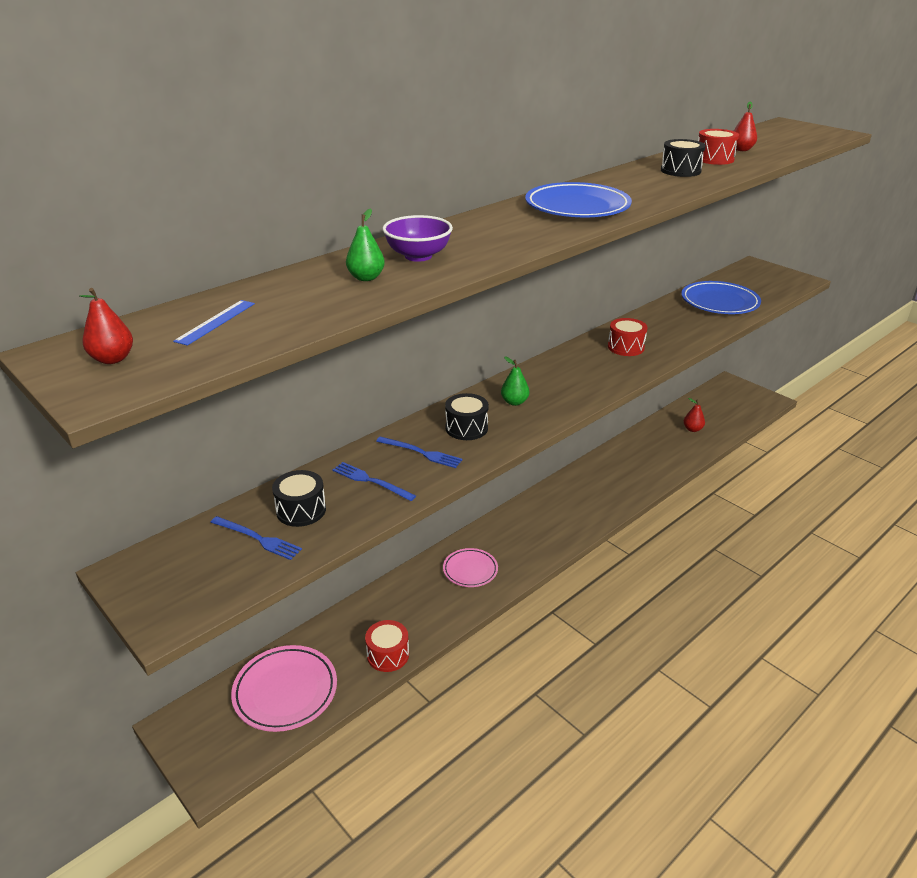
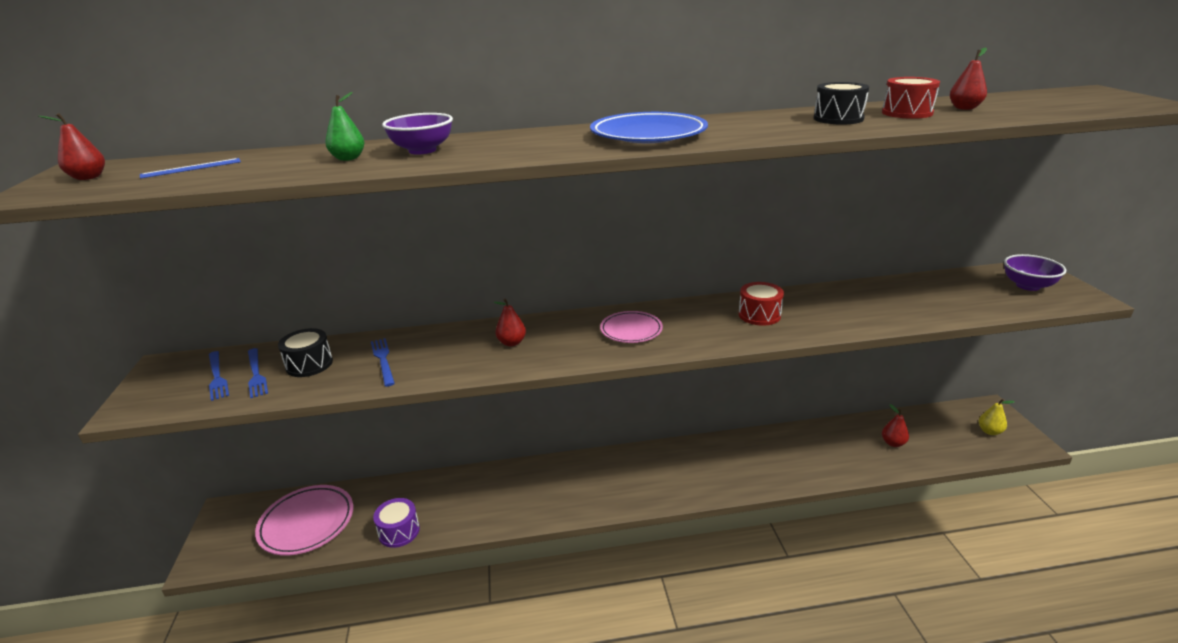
camera: 35 degrees right, 5 degrees down
(388, 655) = (399, 531): red drum -> purple drum
(421, 453) = (449, 351): blue fork -> blue fork (217, 377)
(466, 428) = (511, 343): black drum -> red pear
(470, 570) = (532, 491): pink plate -> pink plate (631, 330)
(514, 402) = (582, 333): green pear -> none
(719, 302) = (933, 298): blue plate -> none
(741, 399) = (989, 431): none -> yellow pear
(763, 279) = (1028, 286): none -> purple bowl

